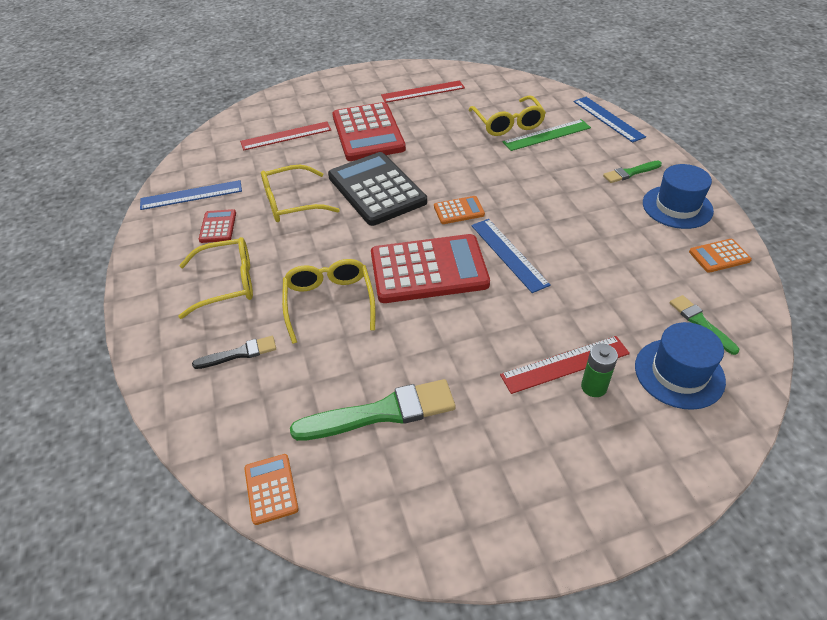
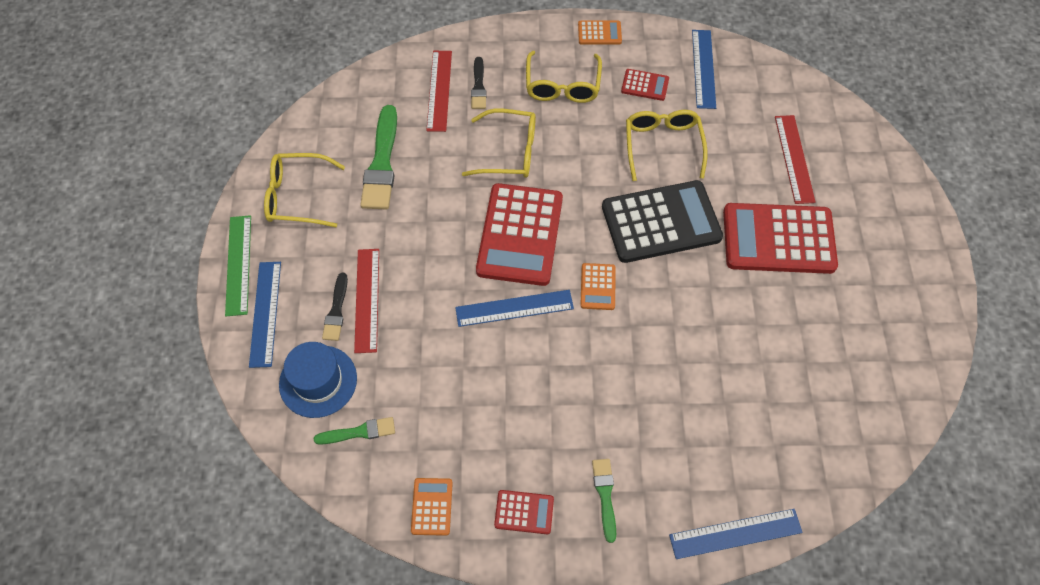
camera: 105 degrees right, 15 degrees up
(271, 489) = (353, 92): orange calculator -> orange calculator (599, 33)
(423, 92) = (867, 325): red ruler -> red ruler (439, 90)
(508, 123) = (758, 400): yellow glasses -> yellow glasses (297, 196)
(547, 135) = (717, 436): green ruler -> green ruler (238, 264)
(594, 387) = (336, 310): green battery -> black brush
(641, 456) = (265, 313): none -> blue ruler
(677, 207) = (524, 512): blue hat -> red calculator

